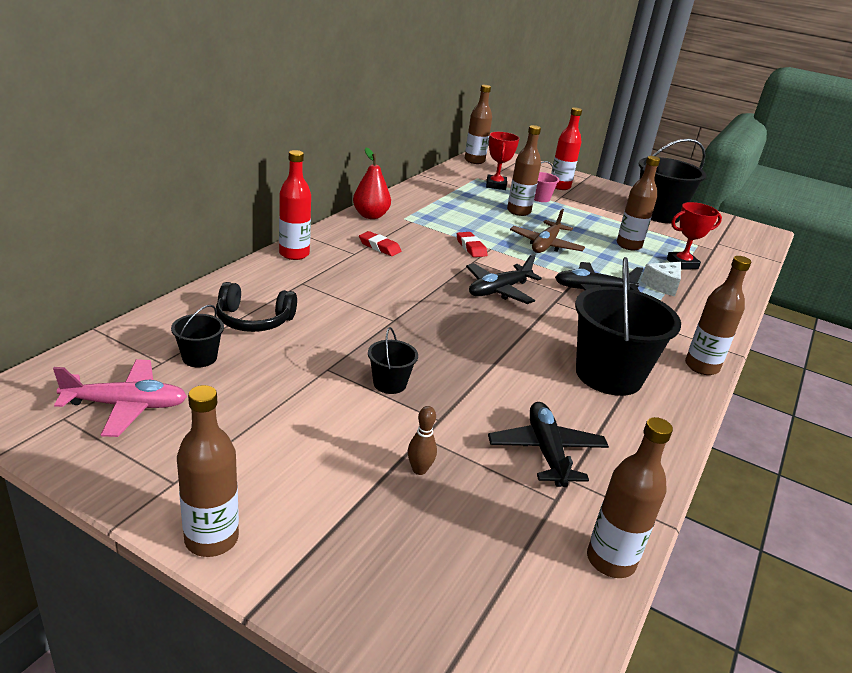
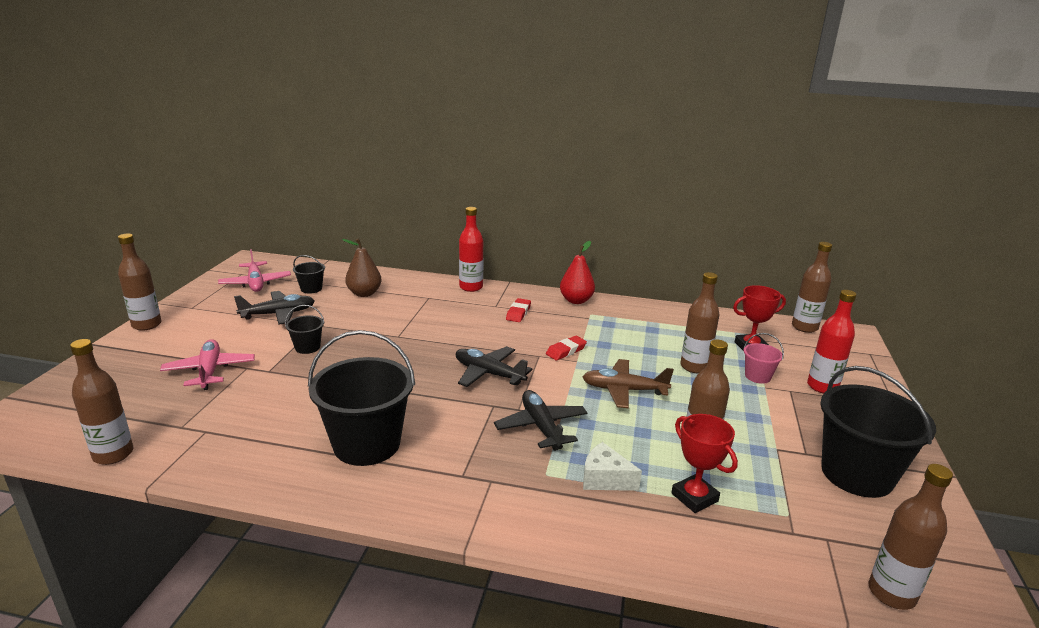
camera: 75 degrees right, 5 degrees down
(254, 320) = (364, 293): black headphones -> brown pear
(419, 470) = (209, 371): brown bowling pin -> pink plane
(546, 451) = (238, 418): black plane -> black plane (278, 314)
(701, 367) = (417, 509): brown bottle -> brown bottle (891, 593)

